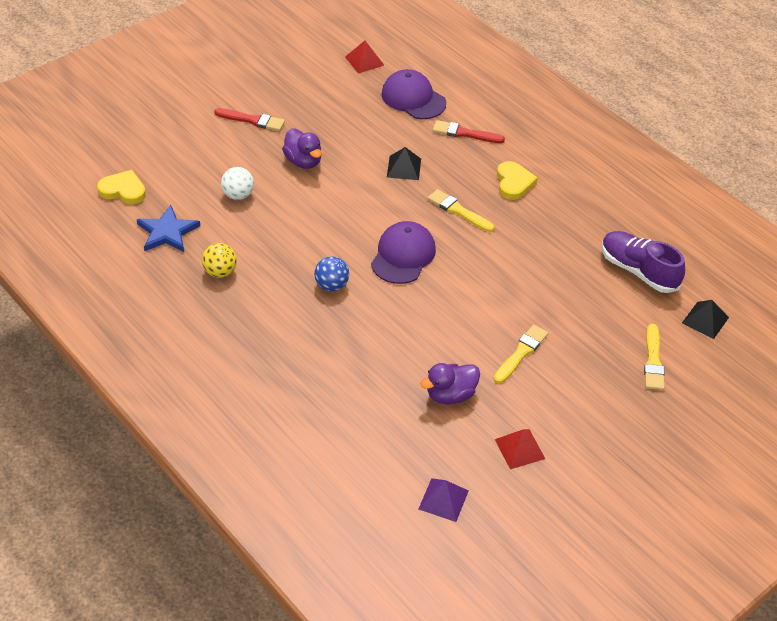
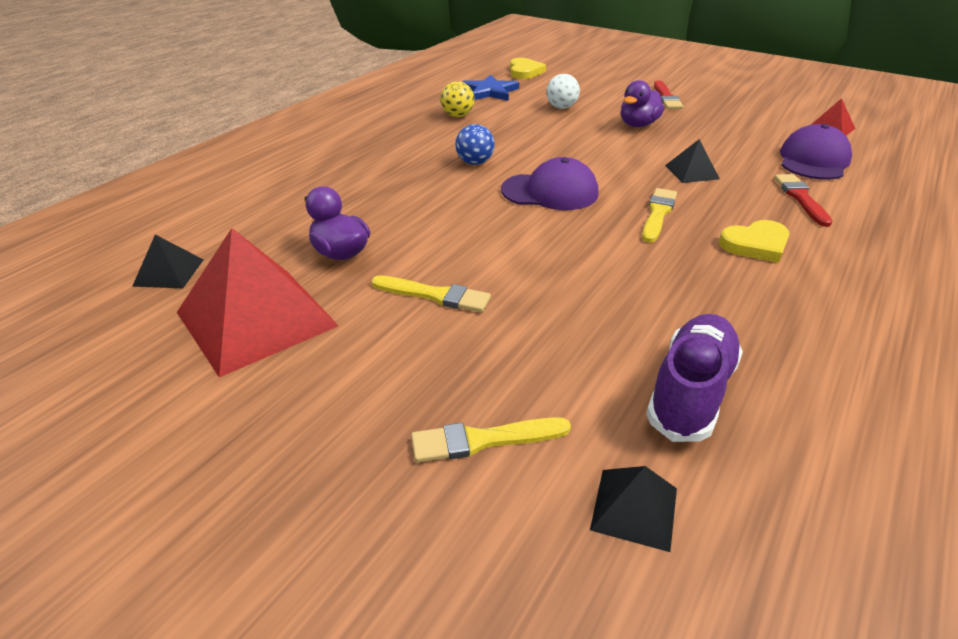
camera: 75 degrees right, 10 degrees down
(443, 499) = (168, 272): purple pyramid -> black pyramid
(519, 449) = (256, 318): red pyramid -> red pyramid, size x2.15

